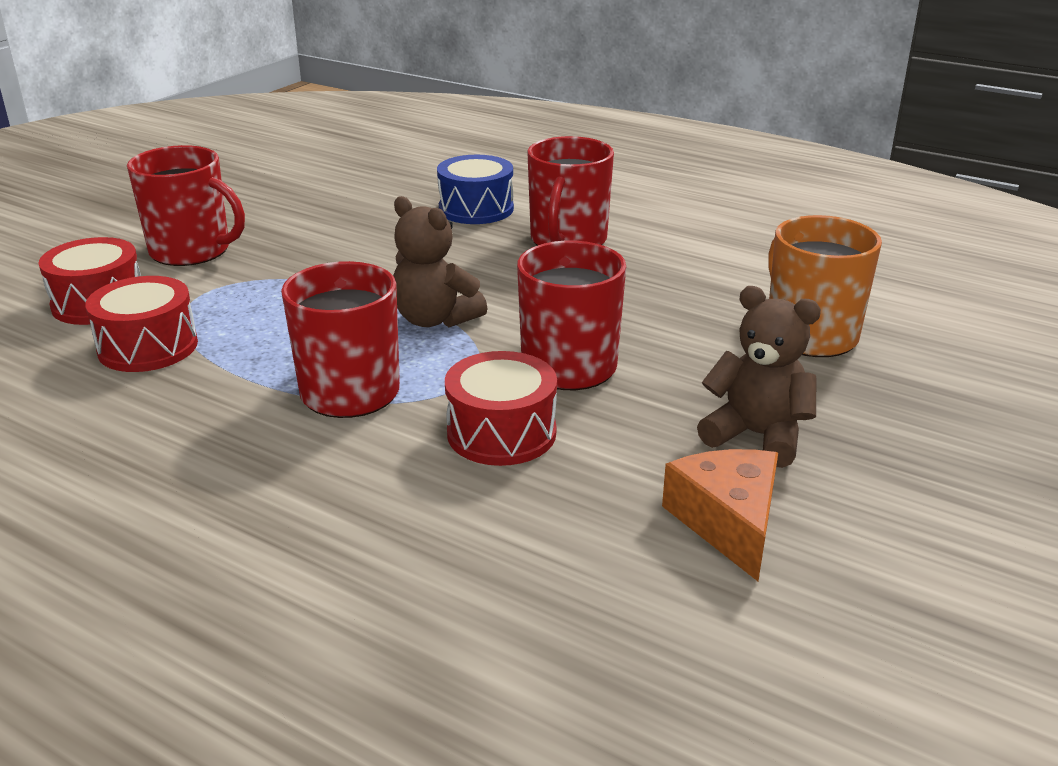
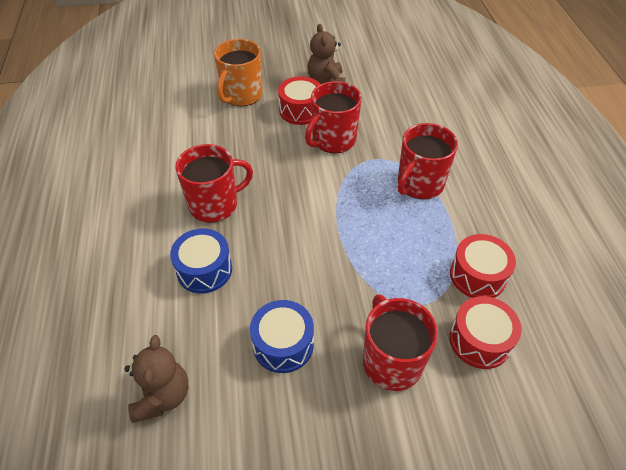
camera: 130 degrees left, 20 degrees up
(318, 214) = (283, 344): none -> blue drum
(435, 319) = (343, 198): brown teddy bear -> brown teddy bear (162, 396)
(501, 433) = (393, 132): red drum -> red drum (300, 110)
(728, 522) = (376, 71): orange cheese -> none

